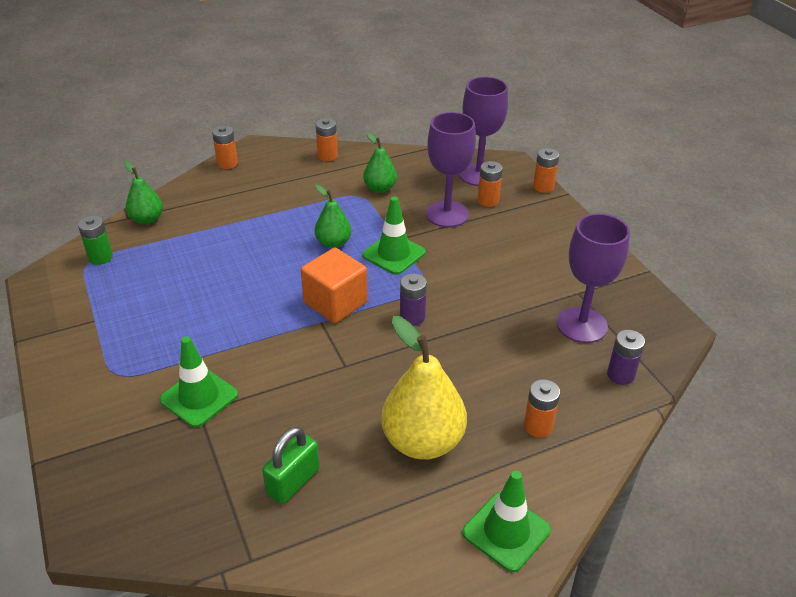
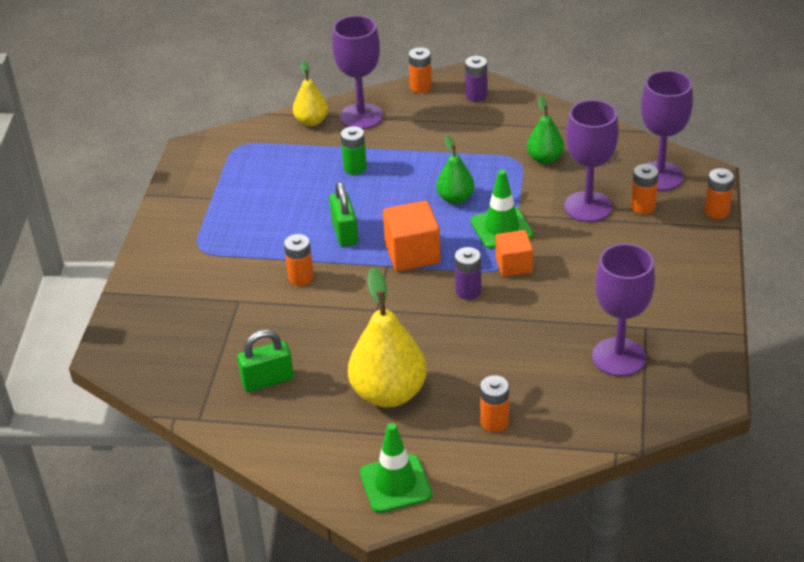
camera: 35 degrees right, 0 degrees up
(100, 257) = (251, 144): green battery -> green battery (355, 168)
(147, 219) = (311, 121): green pear -> yellow pear
(192, 202) = (361, 116): none -> purple goblet
(199, 397) = (246, 290): green traffic cone -> none
(257, 306) = (344, 233): none -> green padlock
(327, 156) = (522, 108): orange battery -> orange battery (301, 278)
(430, 281) = (513, 265): none -> orange cube
(620, 375) = (611, 413): purple battery -> purple battery (476, 96)

